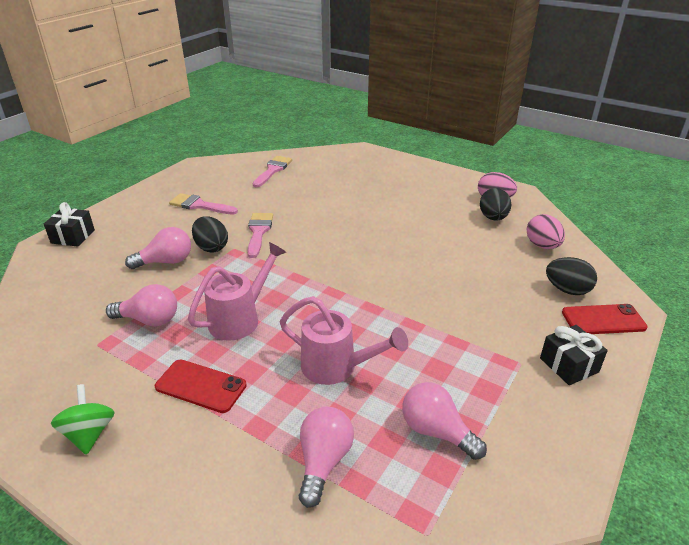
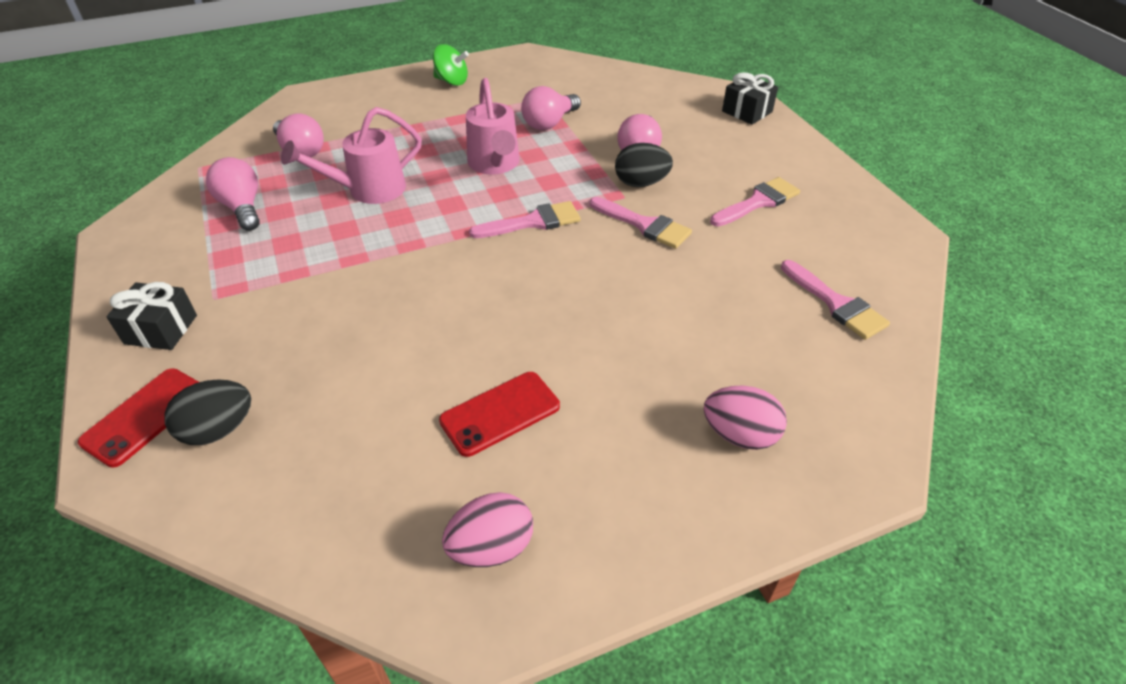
camera: 125 degrees right, 10 degrees up
(201, 386) = (438, 126): red phone -> red phone (500, 413)
(295, 270) = (533, 222): none -> pink brush
(436, 431) = (242, 207): pink light bulb -> pink light bulb turned 105 degrees counterclockwise
(493, 218) = (442, 491): black egg -> none
(542, 246) = (312, 492): pink egg -> pink egg (740, 435)

